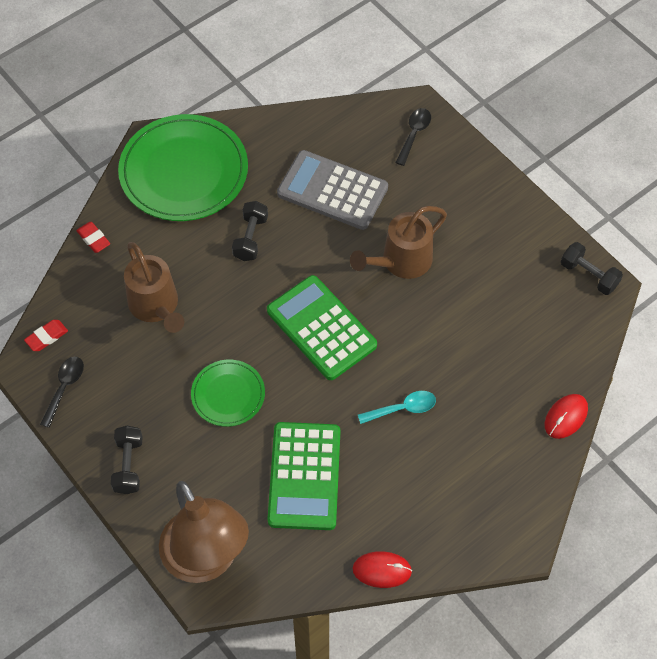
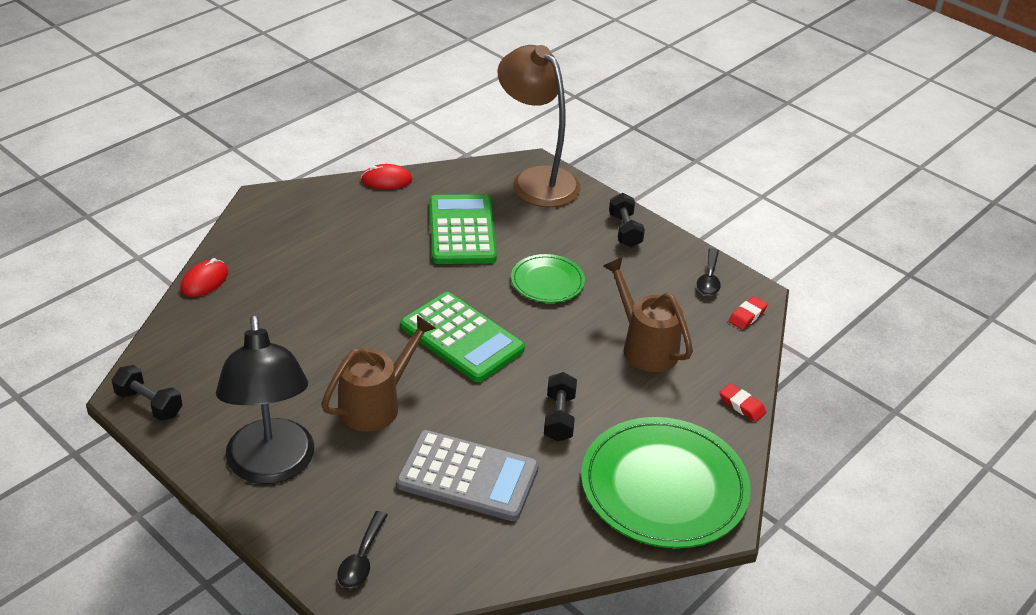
camera: 170 degrees right, 20 degrees down
(402, 408) = (371, 280): turquoise spoon -> none
(482, 210) = (272, 467): none -> black lamp

